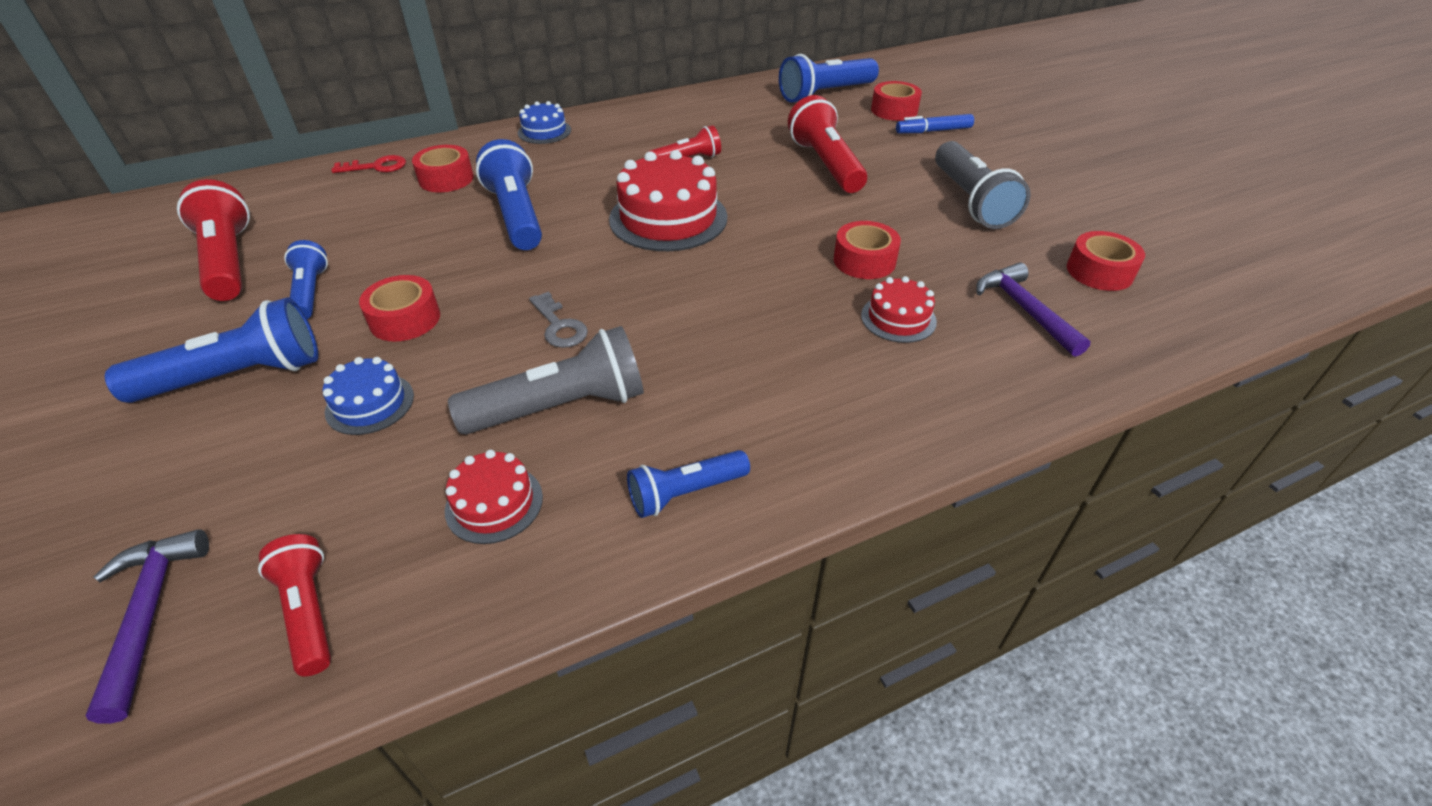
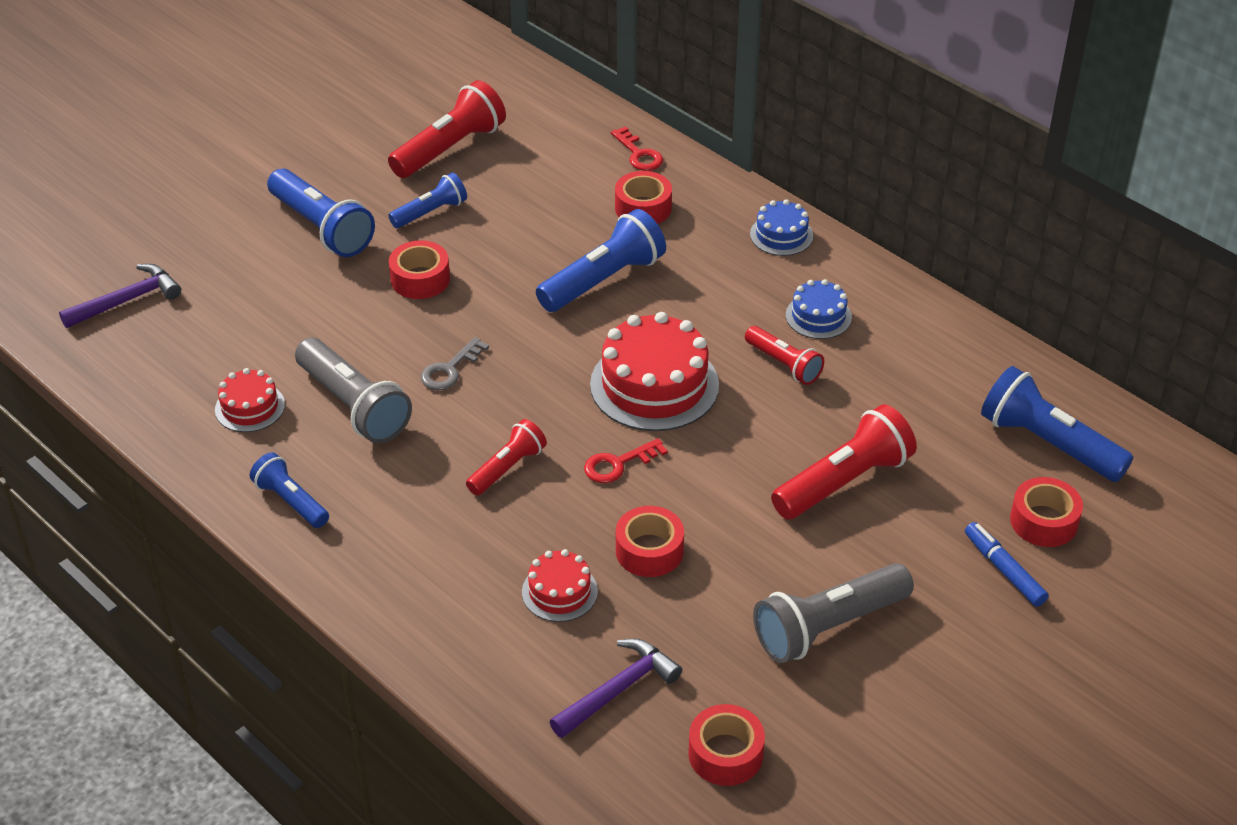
camera: 70 degrees right, 0 degrees up
(308, 612) = (145, 362): red flashlight -> red flashlight (507, 468)
(370, 404) = (320, 305): blue cake -> blue cake (818, 316)
(753, 255) = (618, 464): none -> red key

